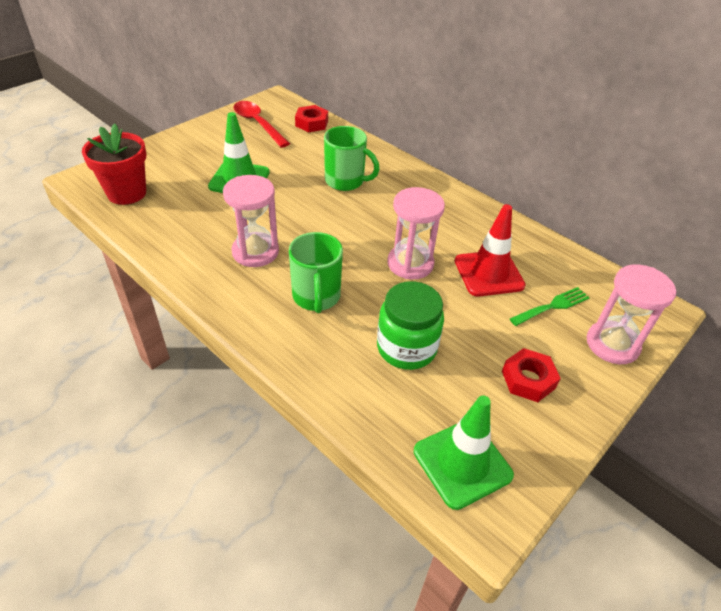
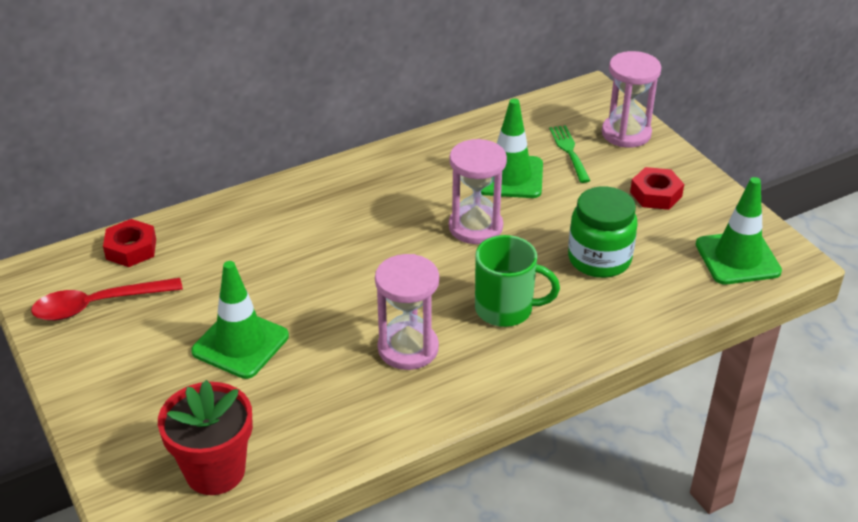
camera: 70 degrees left, 5 degrees down
(345, 181) = (295, 244): green mug -> none
(488, 273) = (510, 177): red traffic cone -> green traffic cone

